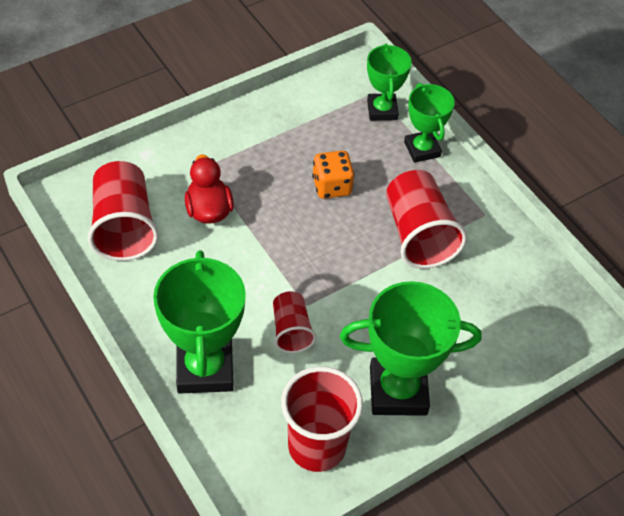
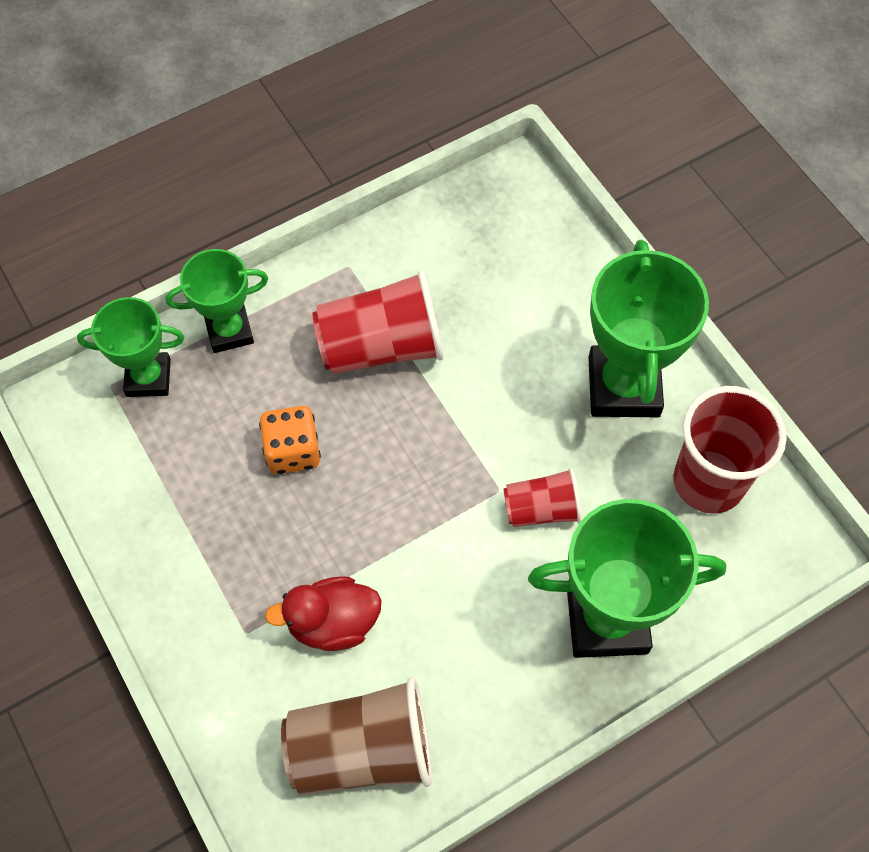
camera: 85 degrees left, 10 degrees up
(124, 227) = (362, 750): red cup -> brown cup

